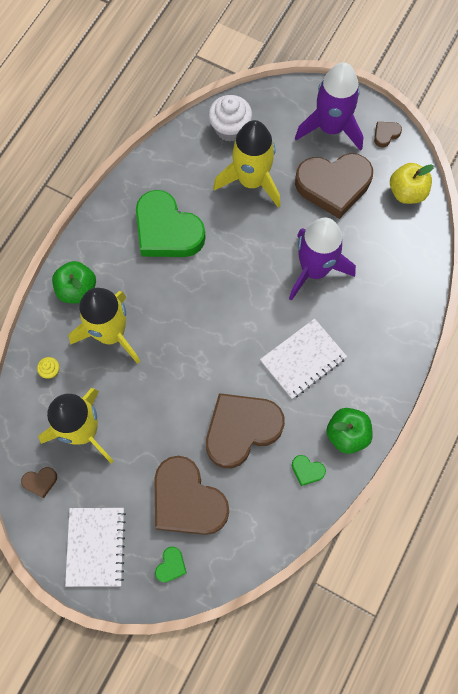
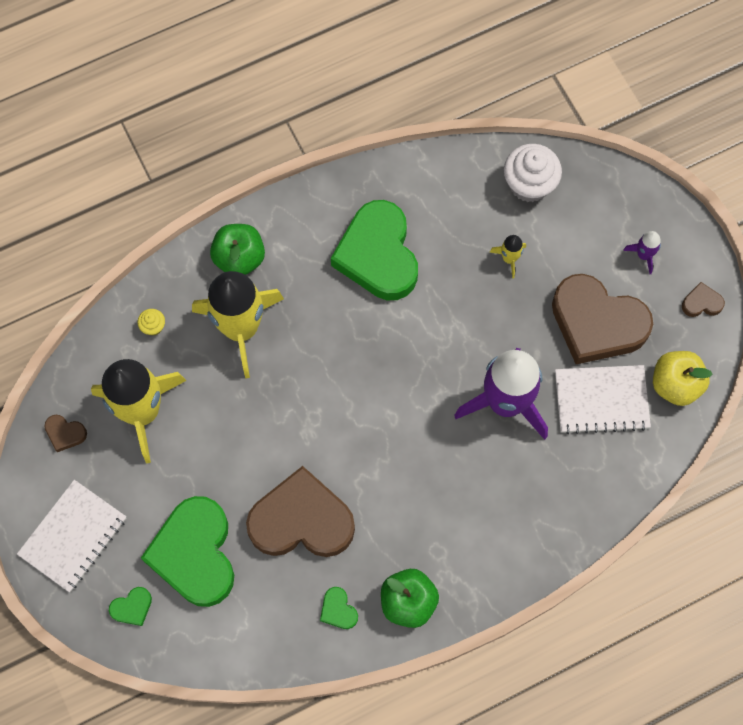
camera: 35 degrees right, 0 degrees up
(187, 500) = (195, 554): brown heart -> green heart
(251, 181) = (509, 258): yellow rocket -> yellow rocket, size x0.41
(303, 359) = (420, 491): white notebook -> white notebook (601, 400)
(330, 128) = (643, 255): purple rocket -> purple rocket, size x0.41

